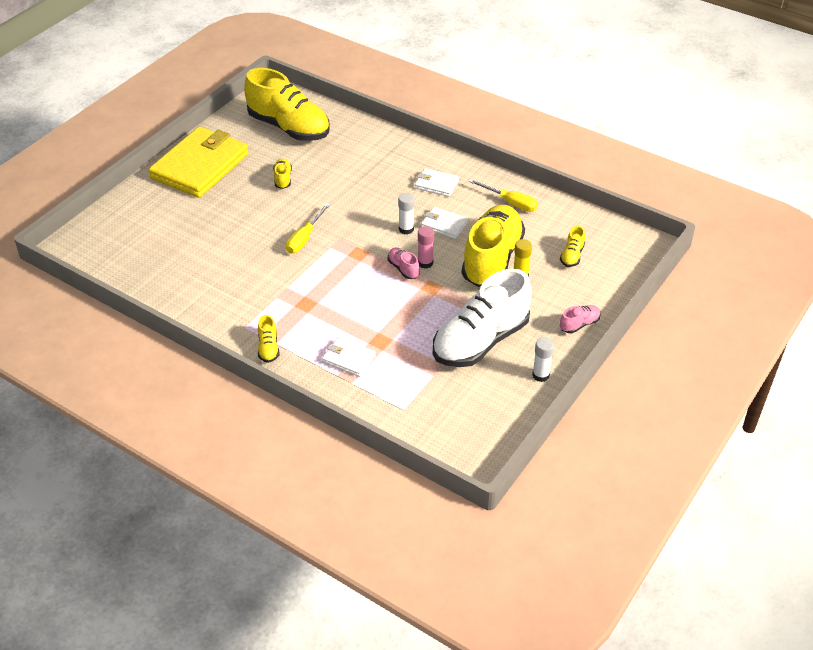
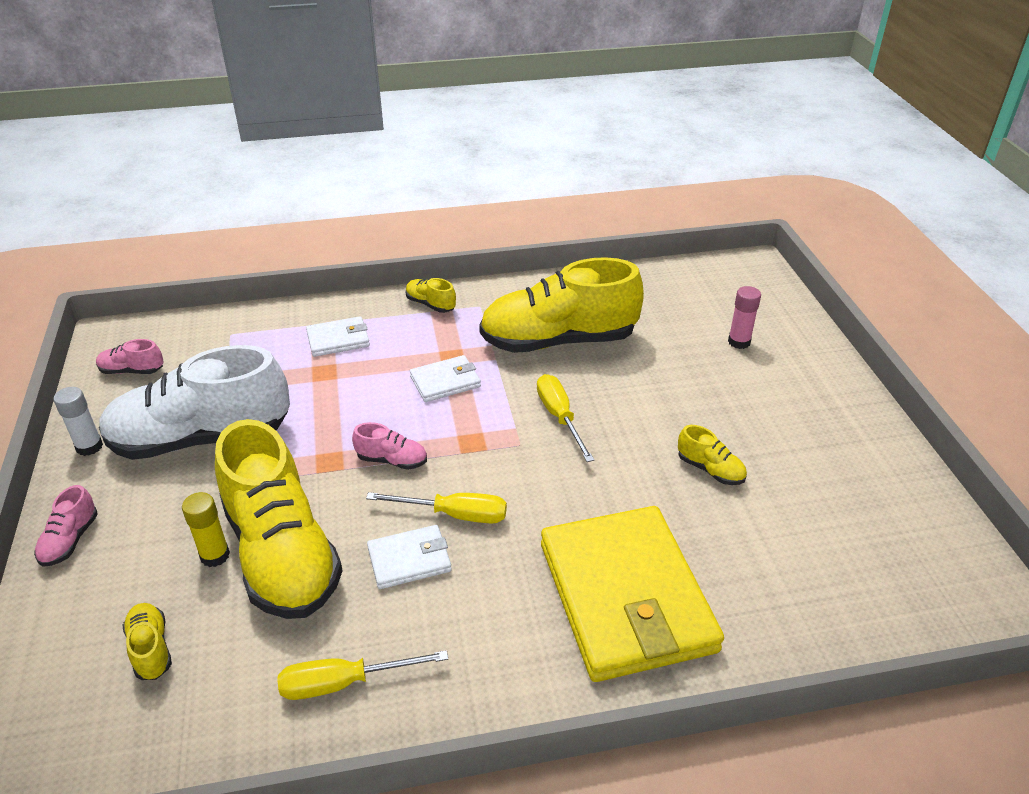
camera: 135 degrees right, 5 degrees down
(200, 166) = (823, 415): yellow wallet -> yellow wallet (626, 597)
(289, 127) = (850, 556): yellow shoe -> yellow shoe (558, 341)
(406, 229) = (454, 515): white glue stick -> yellow screwdriver
(425, 263) = (372, 486): pink glue stick -> pink glue stick (739, 342)
(436, 184) = (503, 625): white wallet -> white wallet (445, 381)
(480, 341) = (201, 438): white shoe -> white shoe turned 105 degrees counterclockwise
(483, 418) = (132, 371): none -> pink shoe

